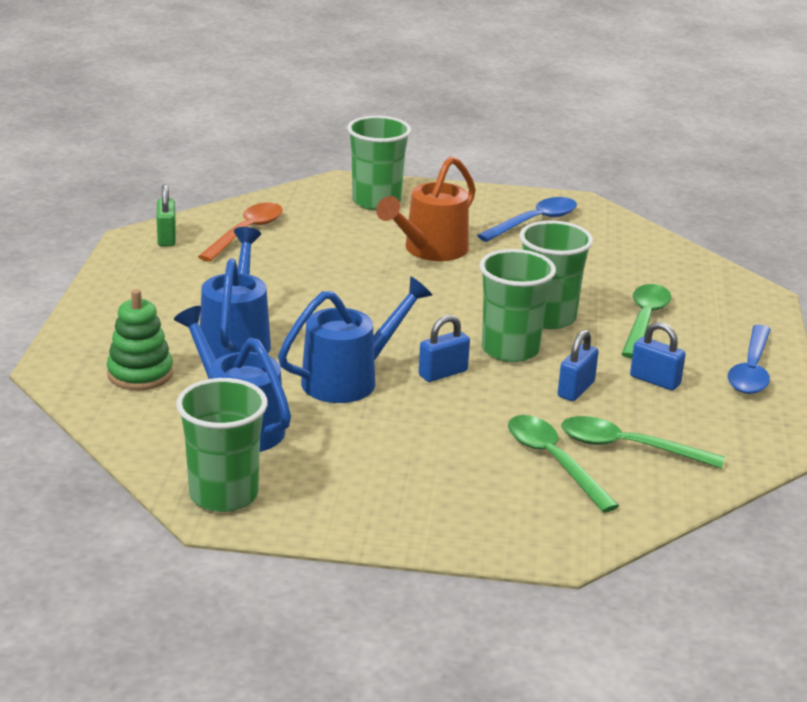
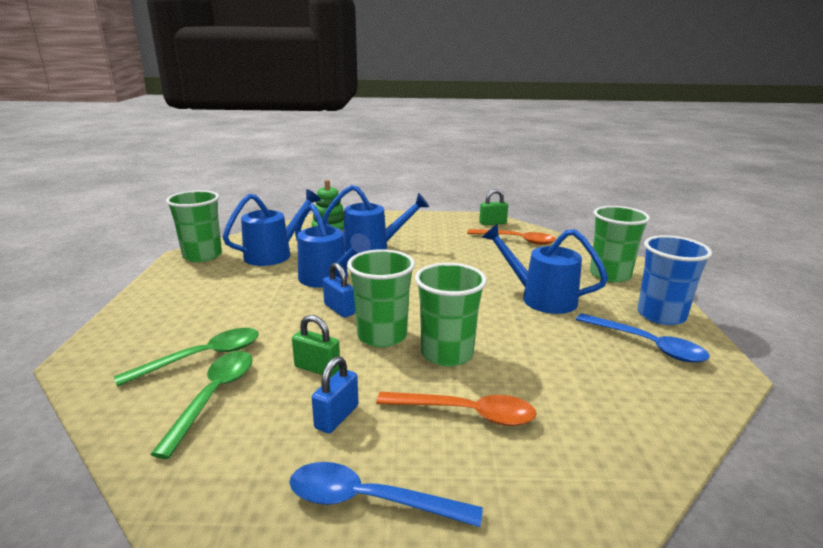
camera: 85 degrees right, 5 degrees down
(429, 250) = (540, 298): orange watering can -> blue watering can
(477, 201) = (661, 315): none -> blue cup
(576, 389) = (317, 368): blue padlock -> green padlock
(645, 320) = (467, 413): green spoon -> orange spoon

